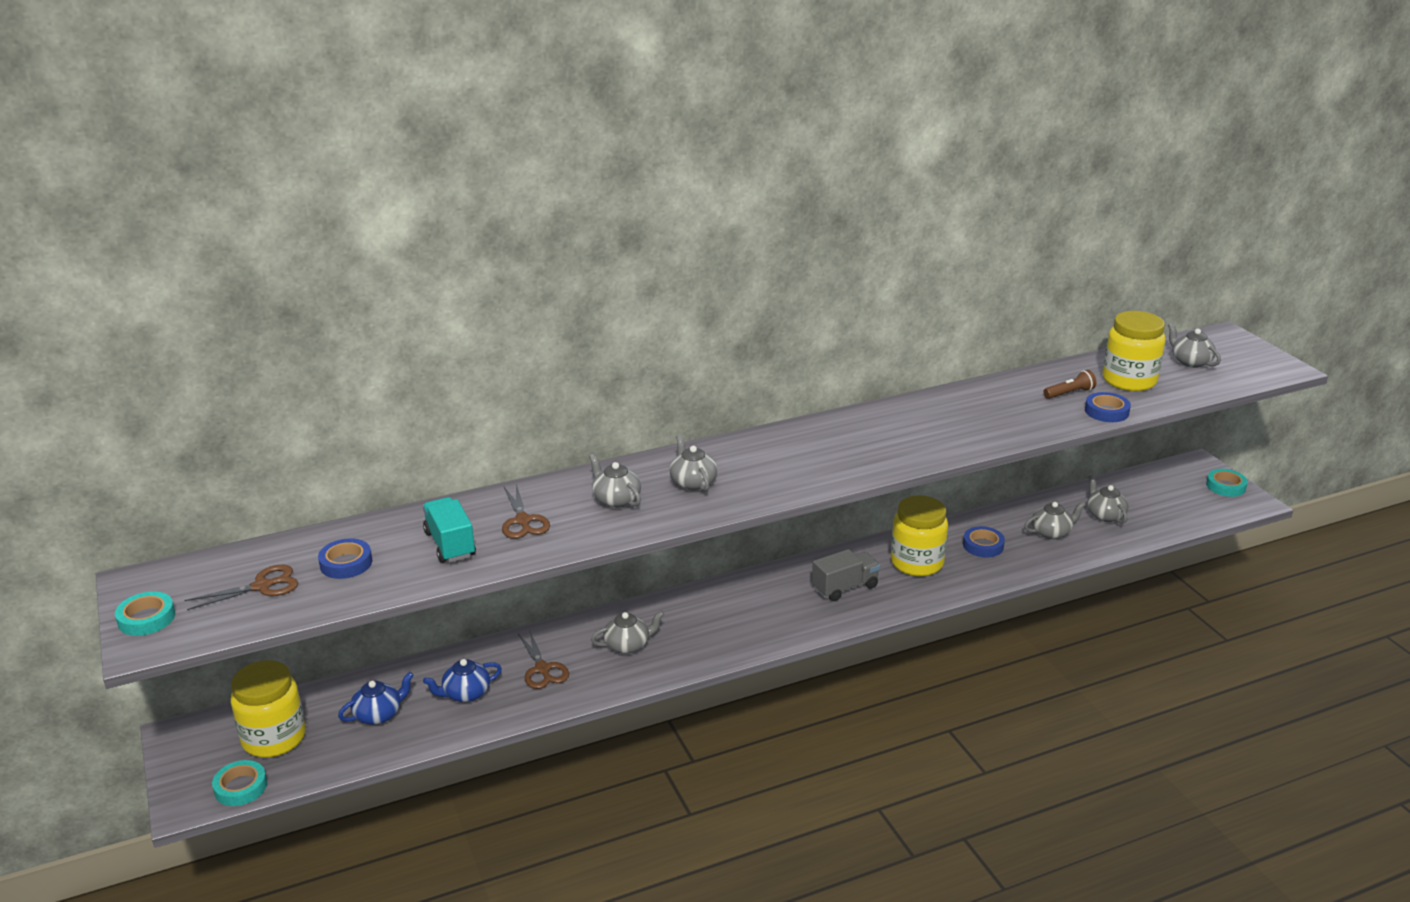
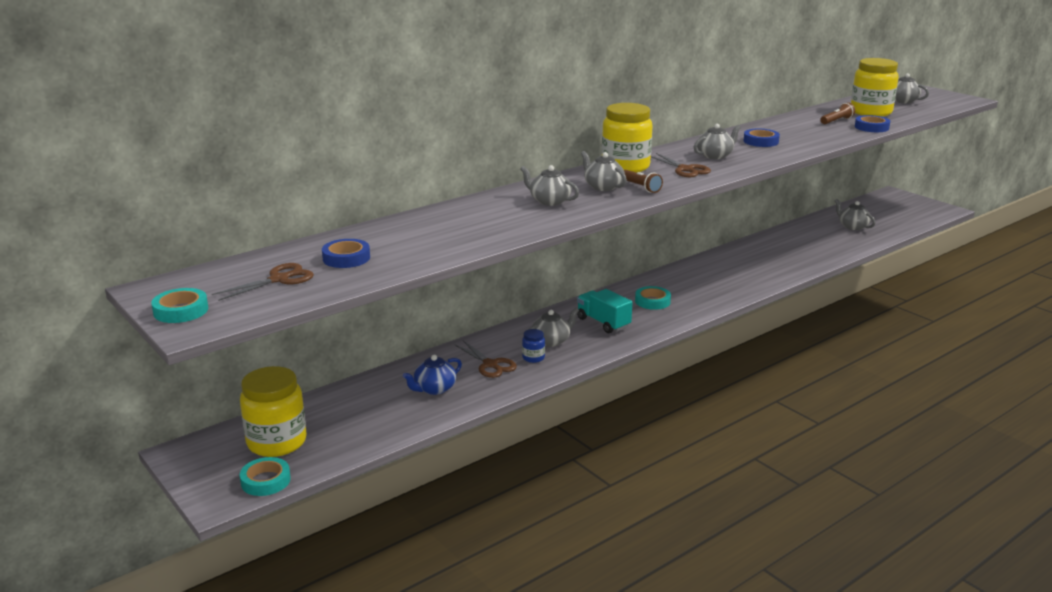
camera: 15 degrees left, 5 degrees down
(379, 714) = (365, 413): blue teapot -> none
(450, 544) = (431, 238): turquoise truck -> turquoise truck (603, 323)
(523, 521) = (482, 219): brown scissors -> brown scissors (685, 169)
(594, 667) = (533, 358): none -> blue jar
(736, 489) = (641, 187): none -> brown flashlight
(845, 587) = (697, 286): grey truck -> none
(917, 563) = (740, 266): yellow jar -> yellow jar (625, 167)
(983, 545) = (780, 252): blue tape -> blue tape (761, 141)
(1051, 532) = (823, 239): grey teapot -> grey teapot (715, 156)
(1225, 486) = (921, 203): turquoise tape -> turquoise tape (652, 301)

